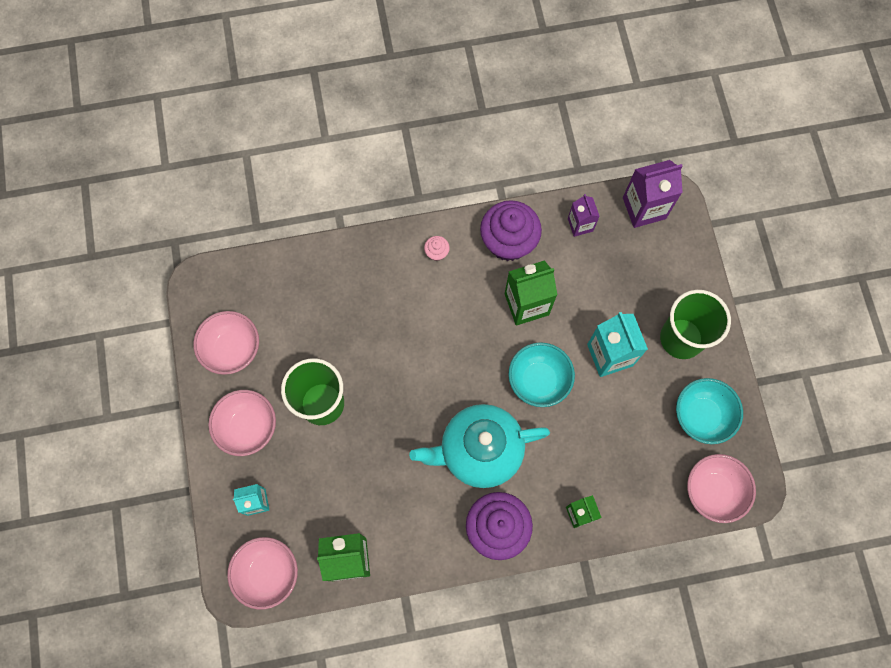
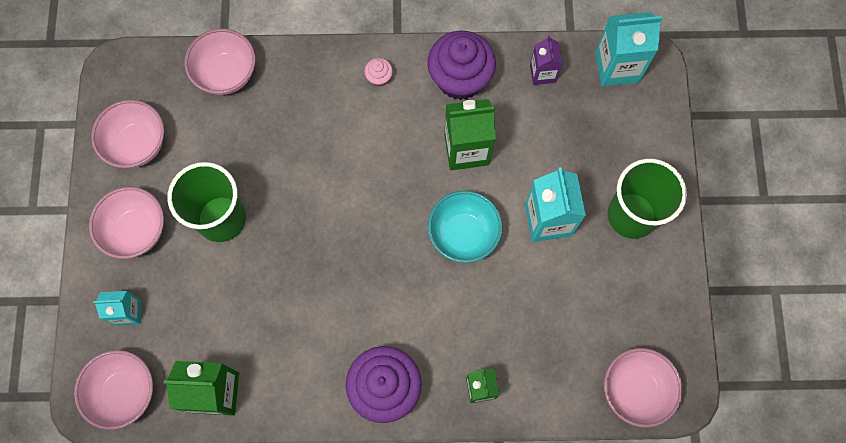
camera: 10 degrees right, 0 degrees up
(299, 272) = (226, 74): none -> pink bowl
(479, 451) = (383, 300): turquoise teapot -> none
(644, 208) = (617, 67): purple carton -> turquoise carton
(701, 416) = (638, 304): turquoise bowl -> none

